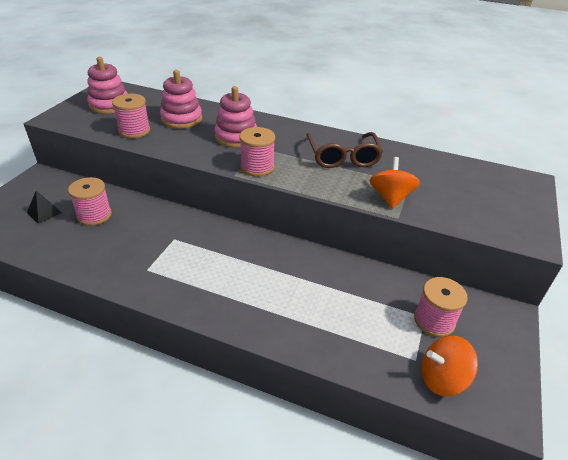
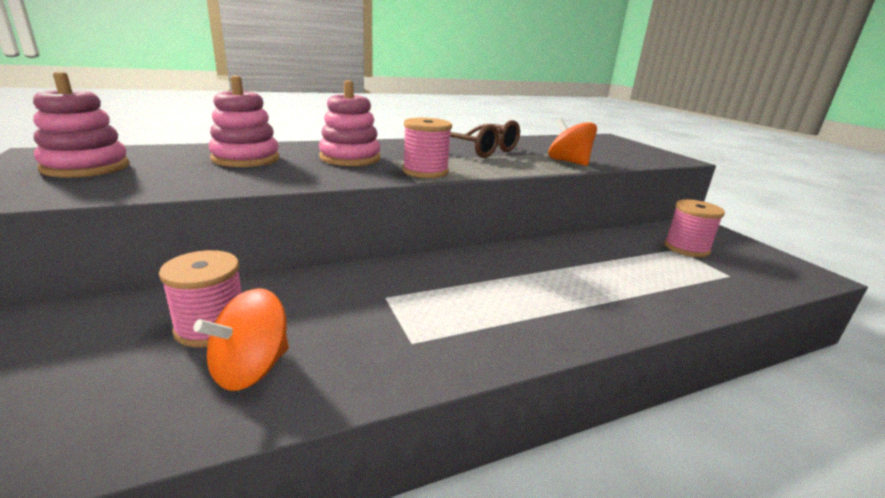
camera: 45 degrees left, 15 degrees down
(44, 212) = (86, 369): black pyramid -> none
(134, 131) = (193, 179): pink spool -> none
(442, 378) = (761, 277): orange spinning top -> orange spinning top (251, 369)

